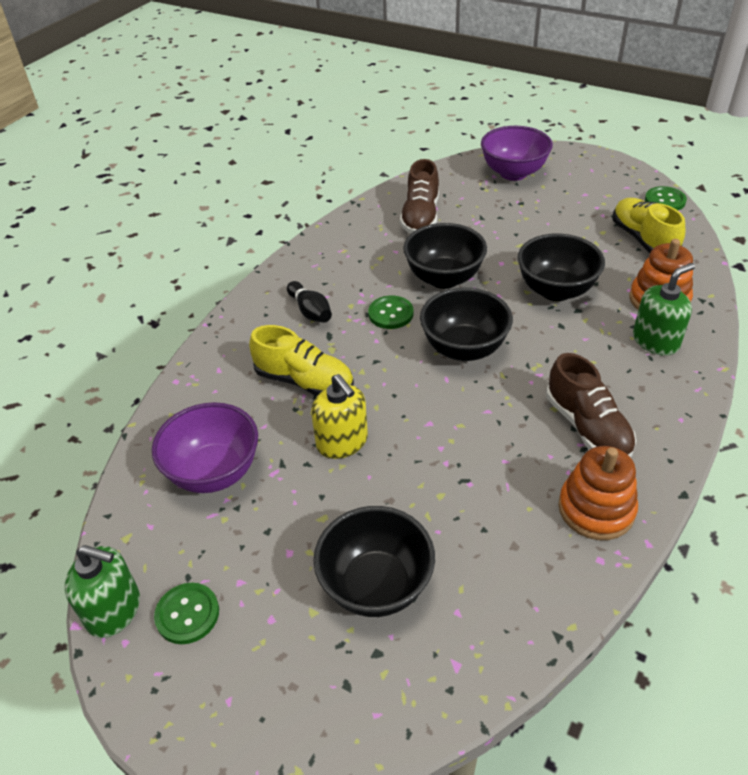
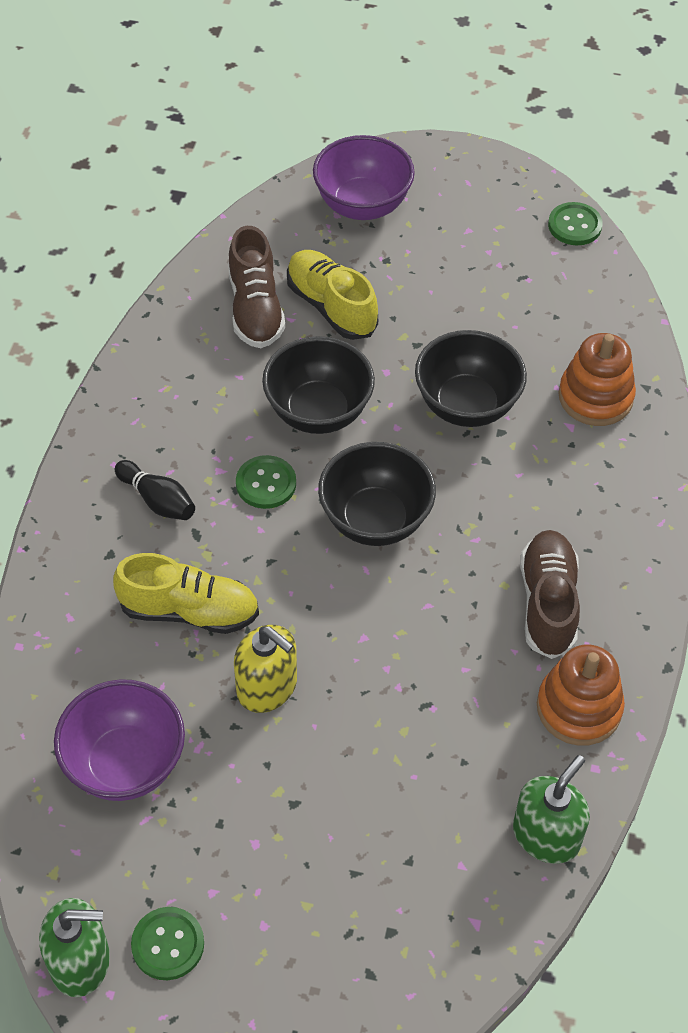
camera: 20 degrees left, 10 degrees up
(376, 585) = (366, 857): black bowl -> none
(587, 427) = (548, 603): brown shoe -> brown shoe turned 135 degrees counterclockwise
(643, 240) = (559, 300): yellow shoe -> yellow shoe (331, 306)
(655, 341) = (602, 462): green soap dispenser -> green soap dispenser (546, 835)

